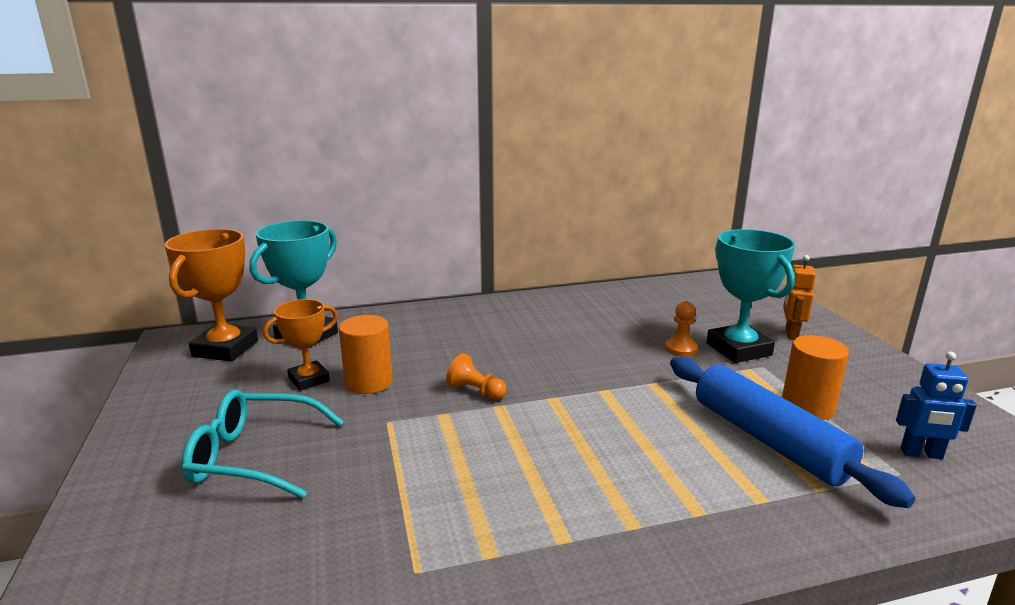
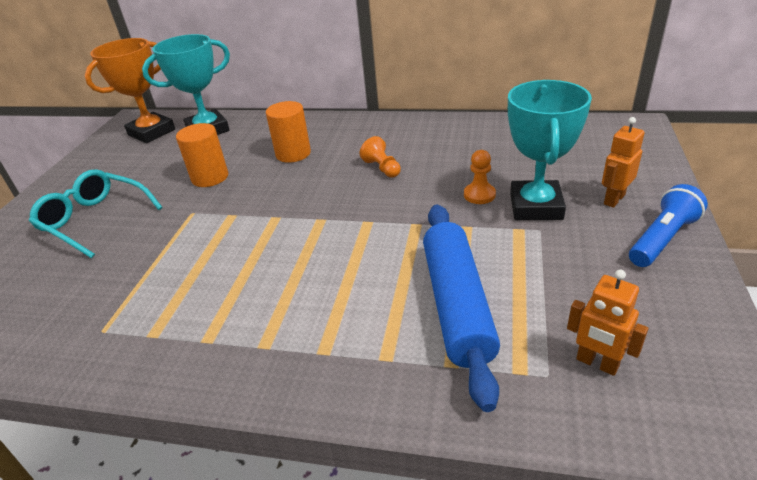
camera: 30 degrees right, 15 degrees up
(309, 380) = (176, 167): orange trophy -> none
(476, 391) = (271, 201): orange pawn -> orange pawn (382, 168)
(807, 407) = (535, 282): orange cylinder -> orange cylinder (293, 154)
(858, 355) = (662, 239): none -> blue flashlight
(921, 454) = (597, 363): blue robot -> orange robot

